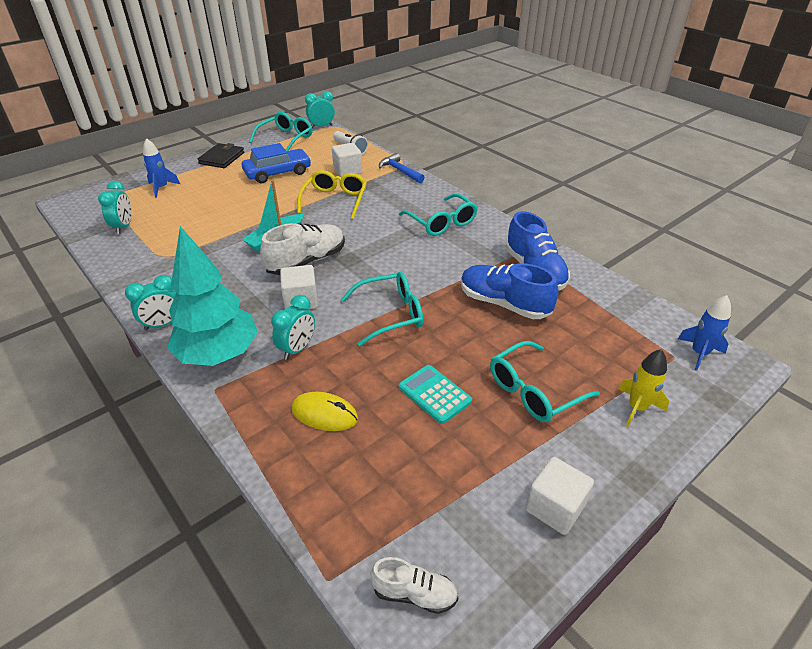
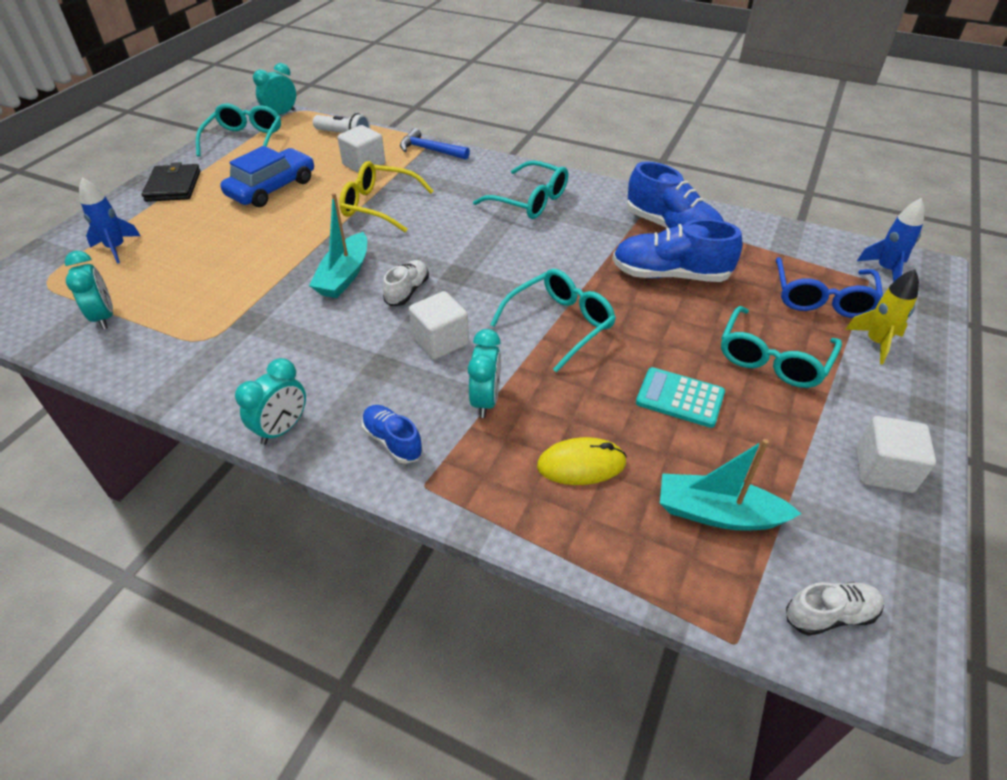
camera: 25 degrees left, 5 degrees up
(219, 354) = (393, 441): turquoise tree -> blue shoe
(307, 261) = (407, 291): white shoe -> white shoe, size x0.55
(335, 200) = (379, 205): yellow glasses -> yellow glasses turned 60 degrees counterclockwise
(392, 486) = (718, 513): none -> turquoise boat
(618, 359) = (822, 298): none -> blue glasses

